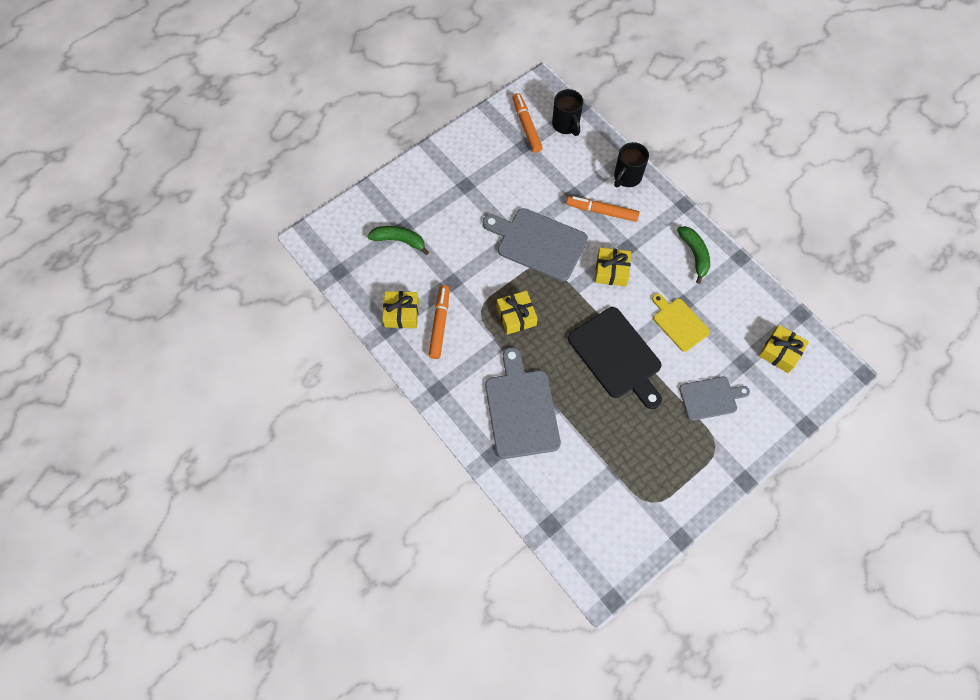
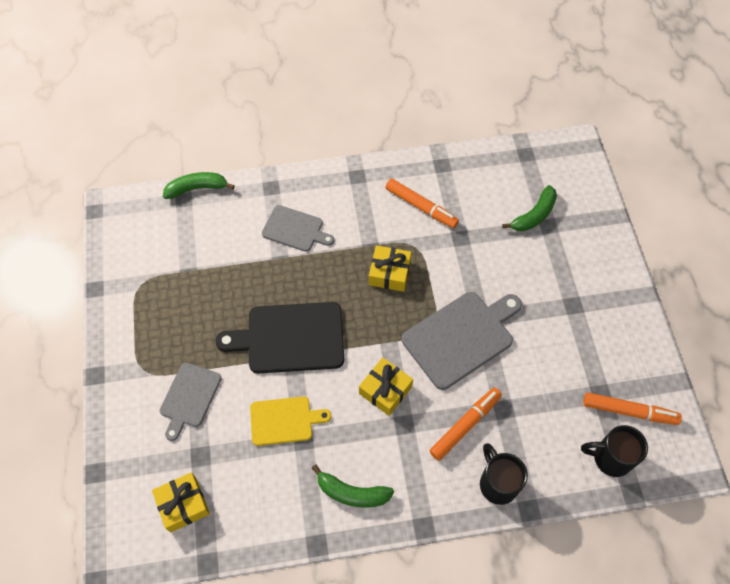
camera: 120 degrees right, 5 degrees down
(401, 313) = (451, 183): yellow gift -> none
(521, 409) = (295, 229): grey cutting board -> grey cutting board, size x0.60
(532, 520) = (197, 188): none -> green banana

